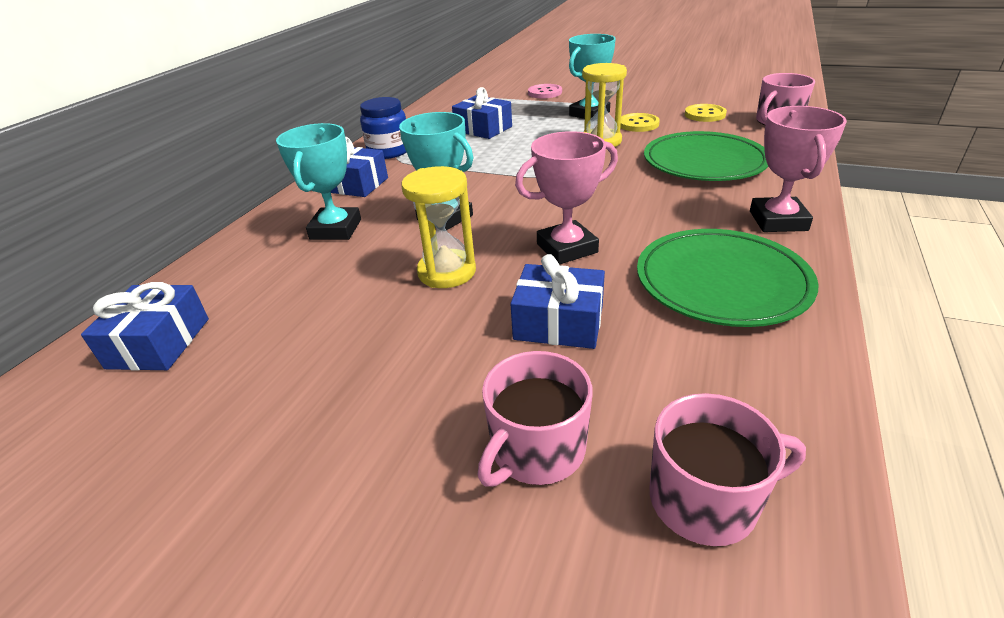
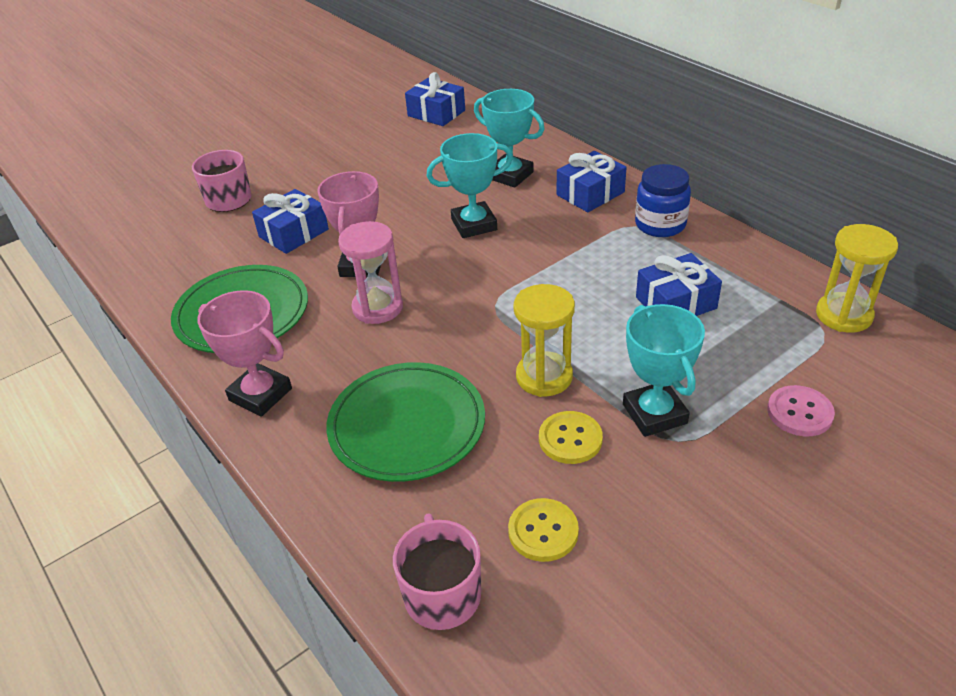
camera: 120 degrees right, 5 degrees up
(447, 272) = (395, 208): yellow hourglass -> yellow hourglass (844, 315)
(613, 216) = (377, 308): none -> pink hourglass
(705, 499) = (152, 230): pink mug -> none

